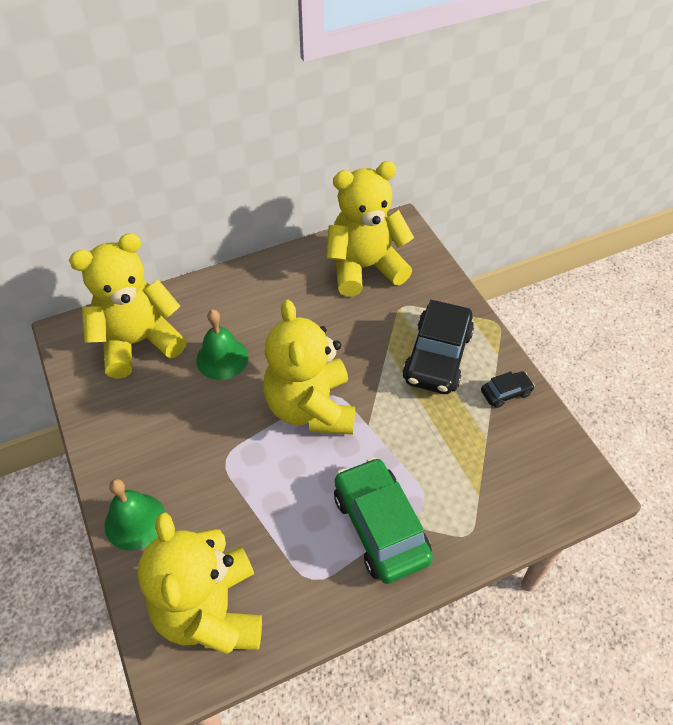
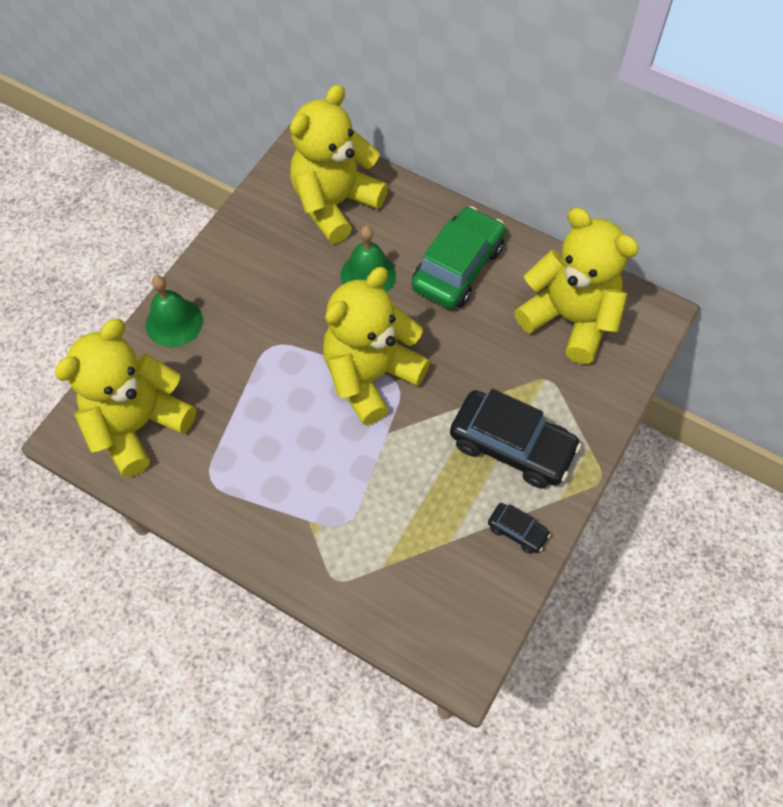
camera: 55 degrees right, 10 degrees up
(138, 342) = (335, 203): yellow teddy bear -> yellow teddy bear turned 75 degrees counterclockwise
(380, 527) = (293, 503): green car -> green car (457, 267)
(437, 357) = (512, 446): black car -> black car turned 135 degrees counterclockwise

